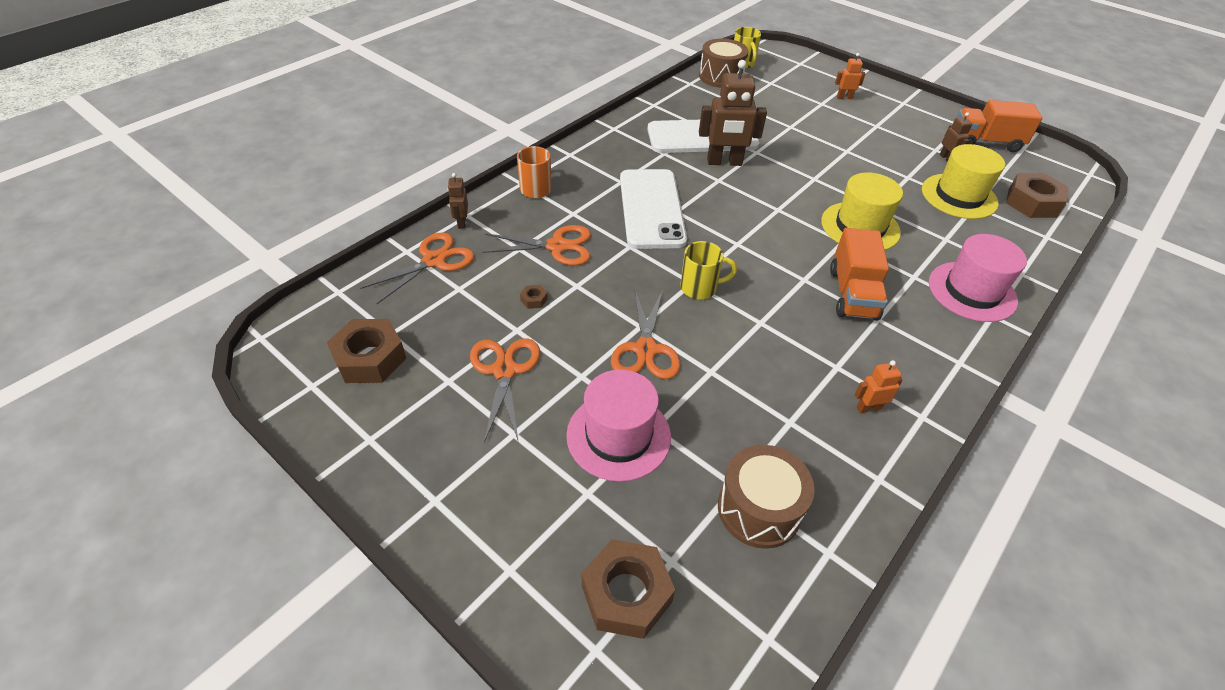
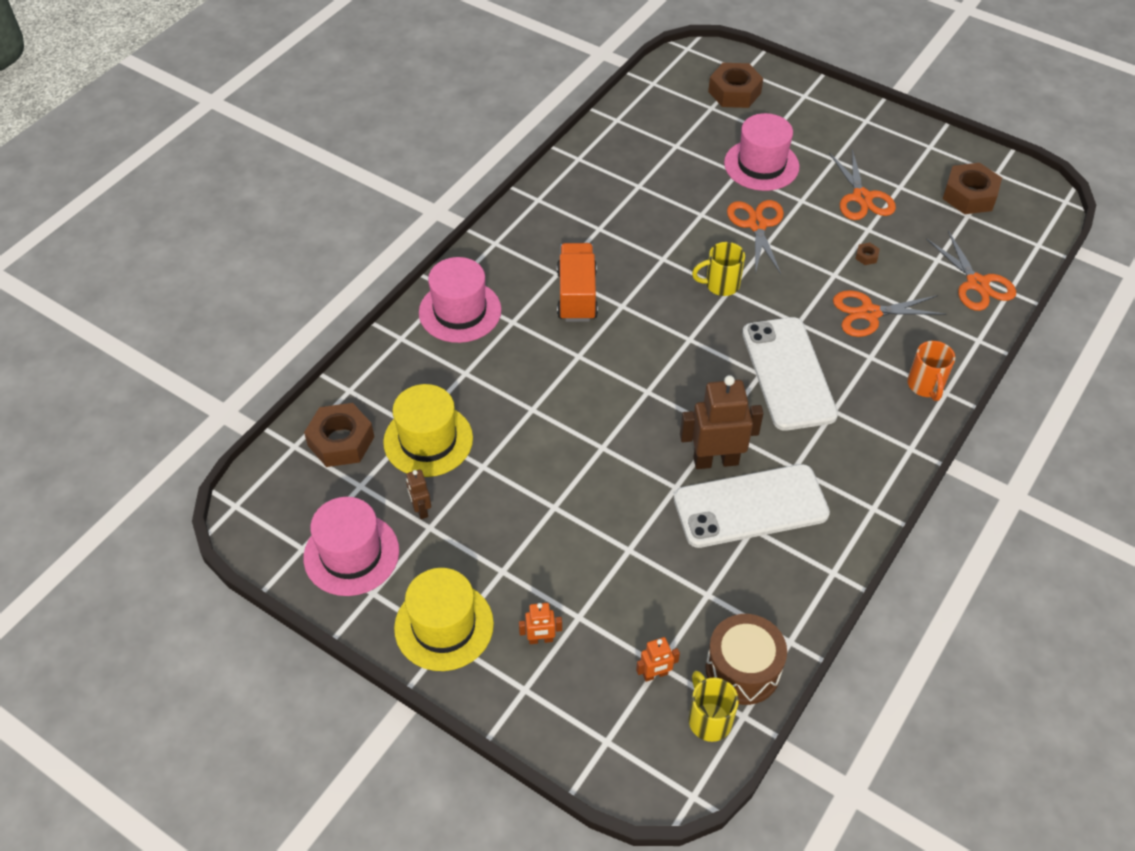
camera: 175 degrees right, 5 degrees up
(434, 260) = (977, 284): orange scissors -> orange scissors turned 60 degrees counterclockwise
(461, 222) = (978, 330): brown robot -> none
(759, 509) = (660, 135): brown drum -> none
(860, 227) = (557, 377): yellow hat -> yellow hat (444, 626)
(868, 408) = (578, 201): orange robot -> orange robot (655, 674)
(986, 142) = (351, 554): orange truck -> pink hat

